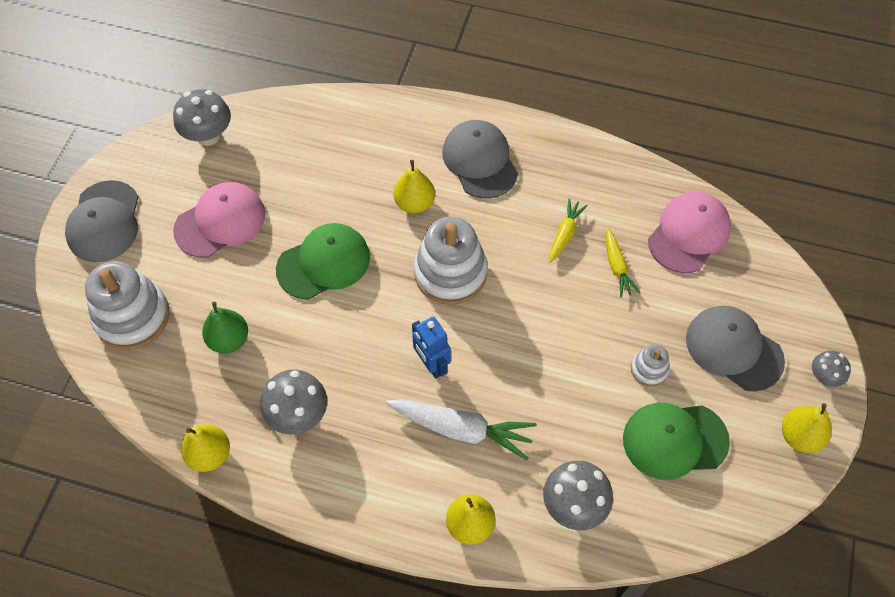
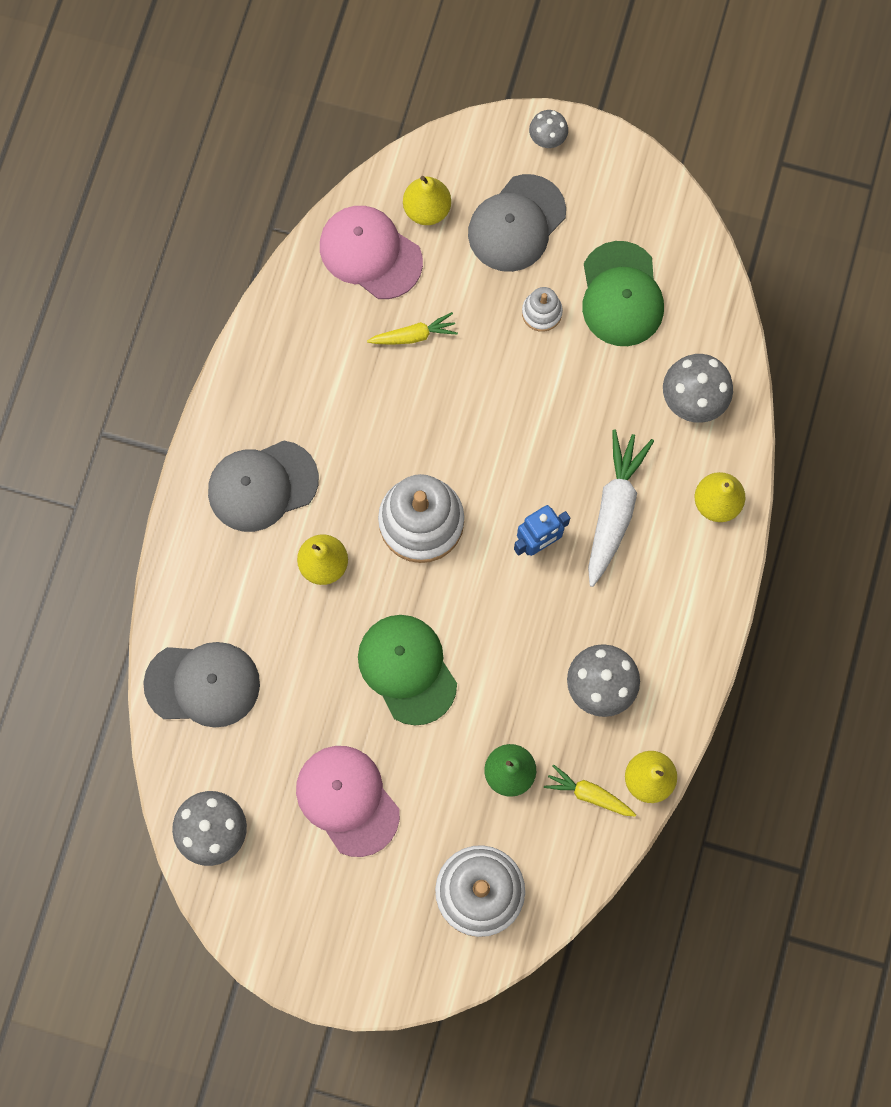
camera: 90 degrees left, 15 degrees up
(104, 222) = (346, 948): grey cap -> grey cap (203, 684)
(565, 234) = (369, 390): yellow carrot -> yellow carrot (588, 794)
(799, 436) = (614, 173): yellow pear -> yellow pear (427, 209)

